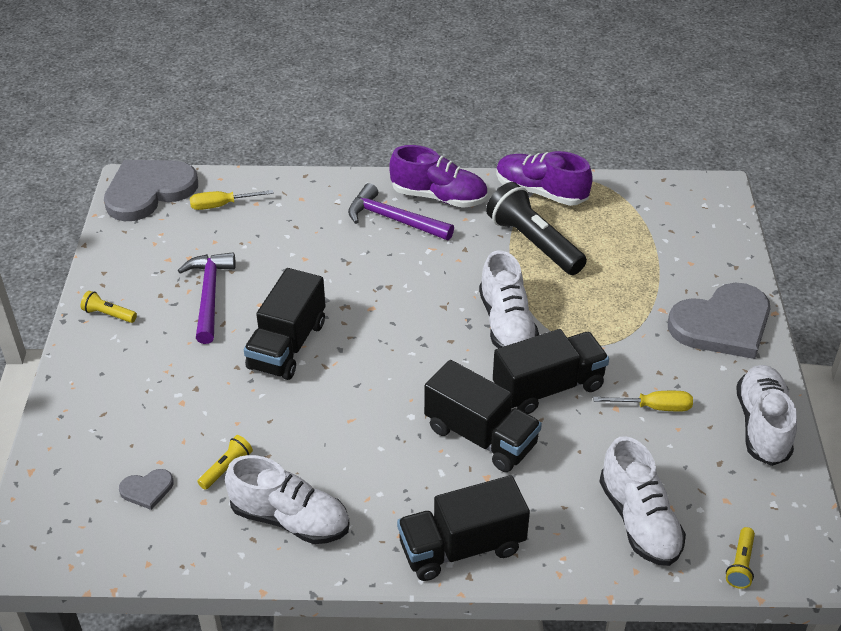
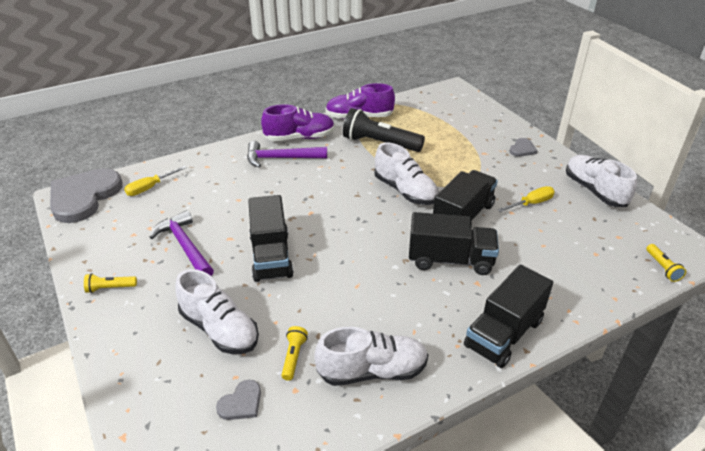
camera: 30 degrees left, 5 degrees down
(639, 520) = (587, 268): white shoe -> white shoe (219, 329)
(722, 324) = (522, 149): grey heart -> grey heart, size x0.43

